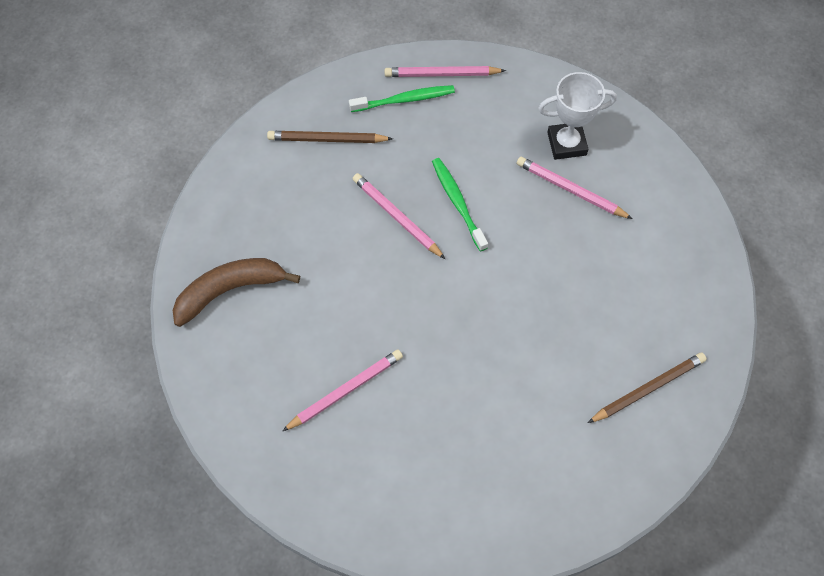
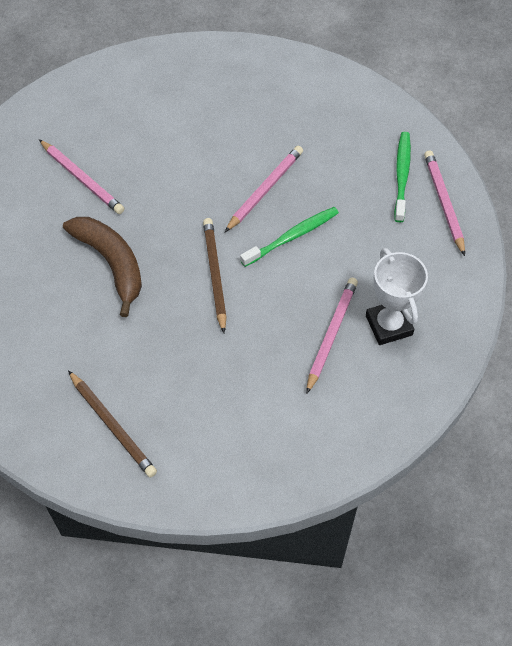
camera: 80 degrees right, 5 degrees down
(230, 290) = (165, 83): brown banana -> brown banana (111, 263)
(327, 139) = (337, 123): brown pencil -> brown pencil (215, 274)
(404, 100) = (402, 176): green toothbrush -> green toothbrush turned 150 degrees counterclockwise

